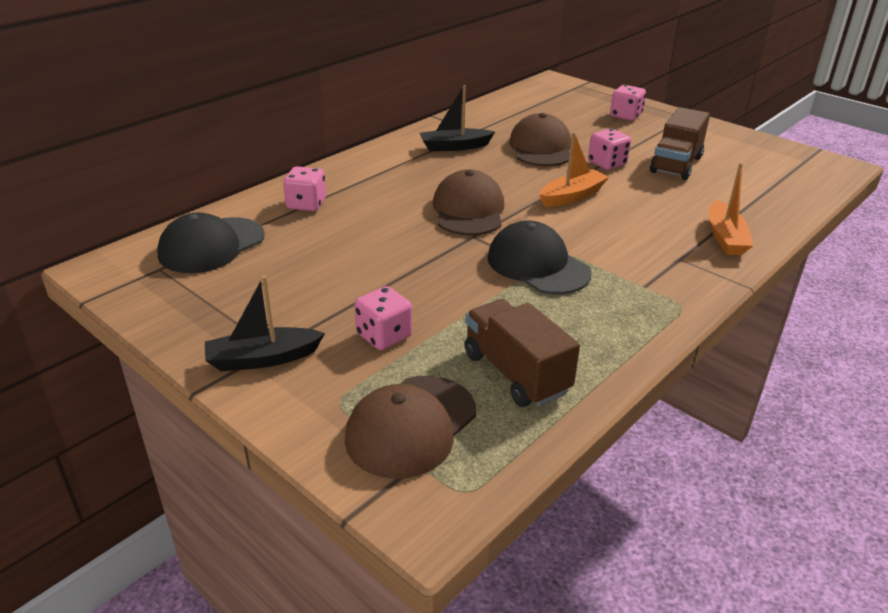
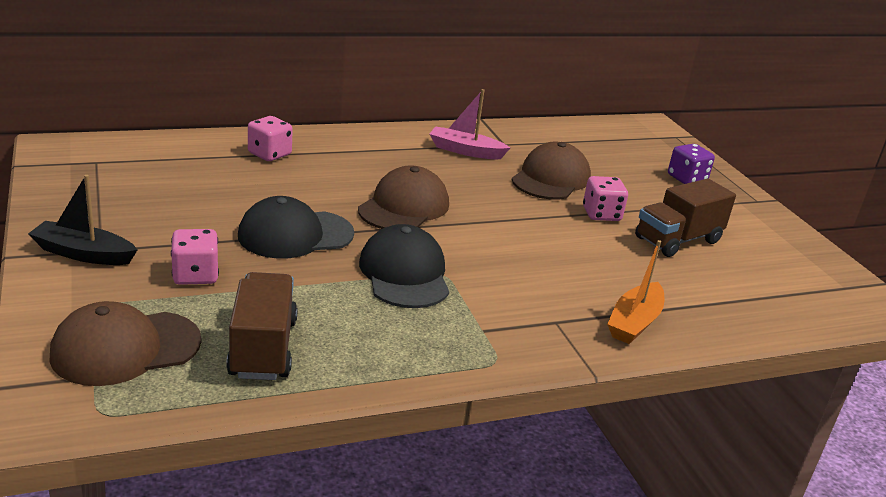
camera: 25 degrees right, 5 degrees down
(211, 245) = (154, 159): black cap -> black cap (295, 235)
(454, 147) = (465, 151): black boat -> pink boat
(572, 196) = (522, 230): orange boat -> none
(625, 116) = (686, 179): pink dice -> purple dice

